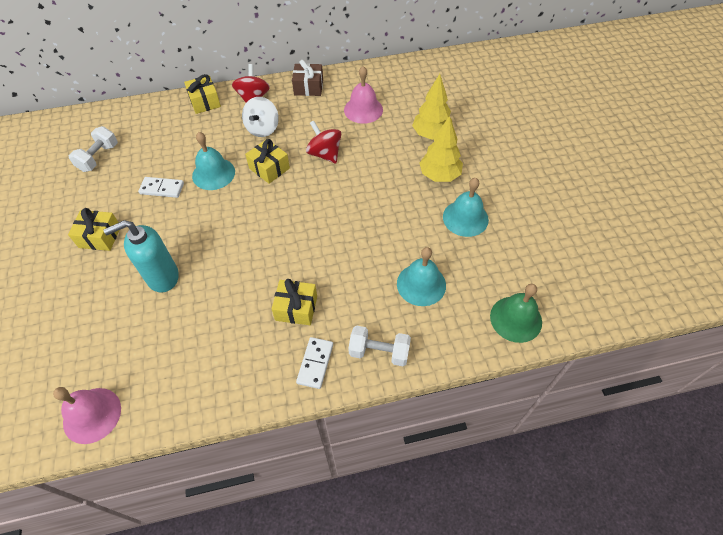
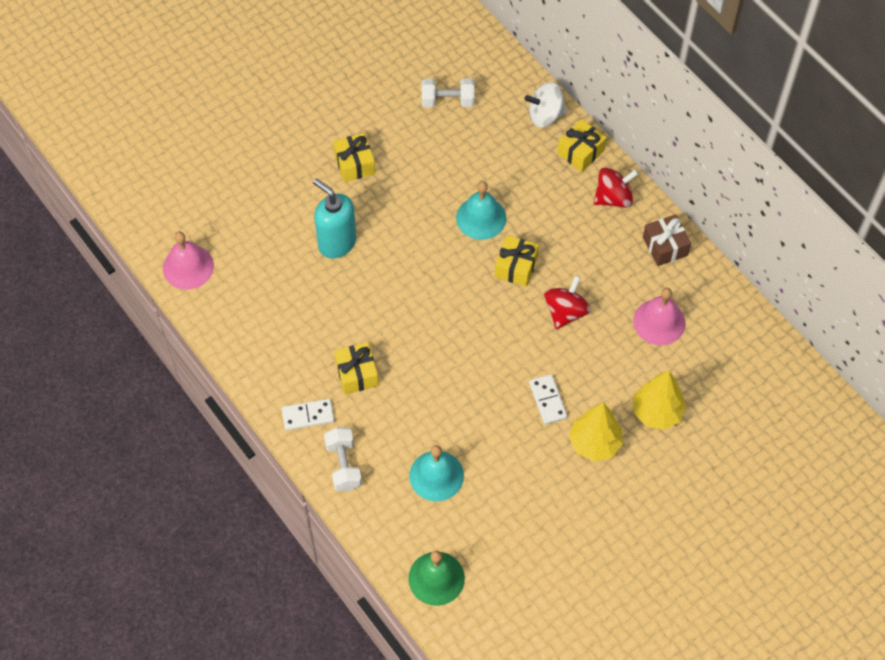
camera: 65 degrees right, 5 degrees up
(162, 188) = (437, 182): white domino -> white domino (548, 400)
(263, 129) = (570, 231): white spinning top -> white spinning top (545, 115)
(465, 218) = (544, 490): turquoise bell -> none

